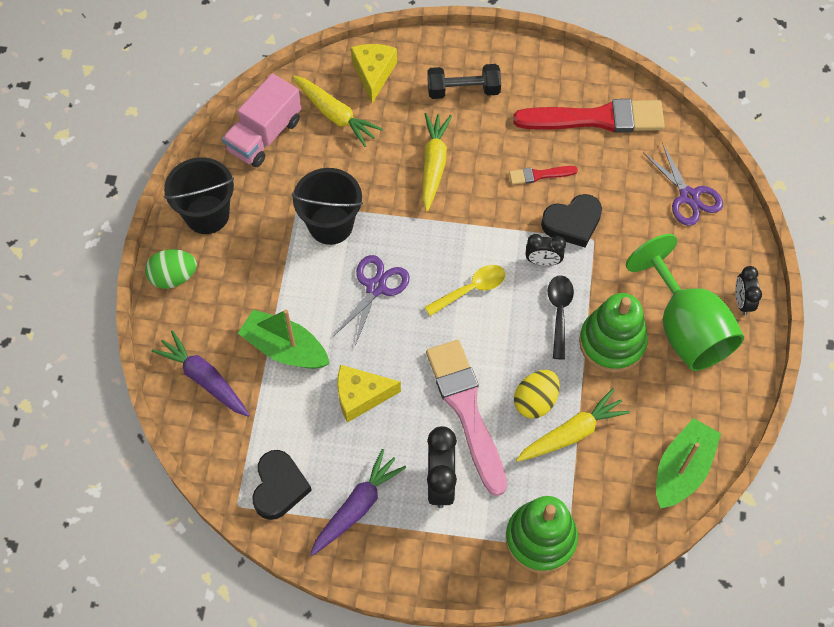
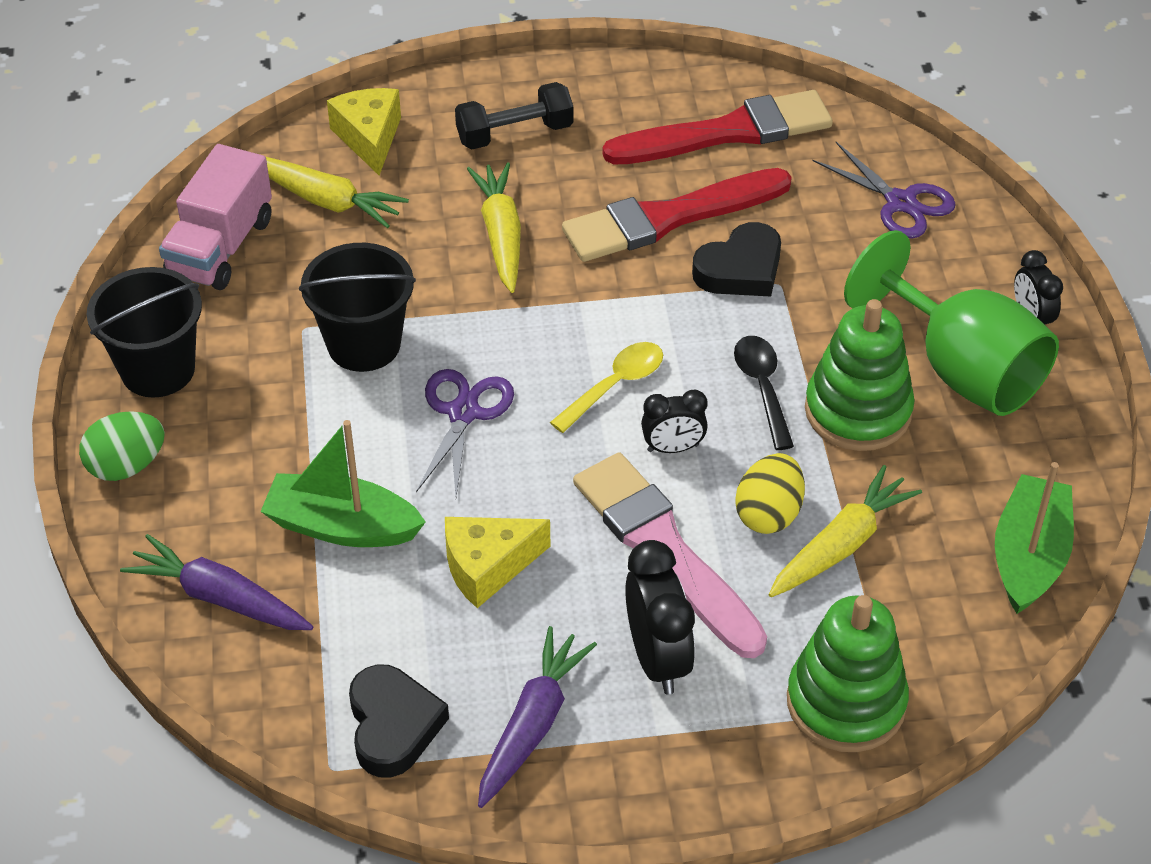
camera: 15 degrees left, 15 degrees down
(539, 175) = (668, 218): red brush -> red brush, size x2.23
(543, 261) = (713, 327): black clock -> black clock (673, 448)

